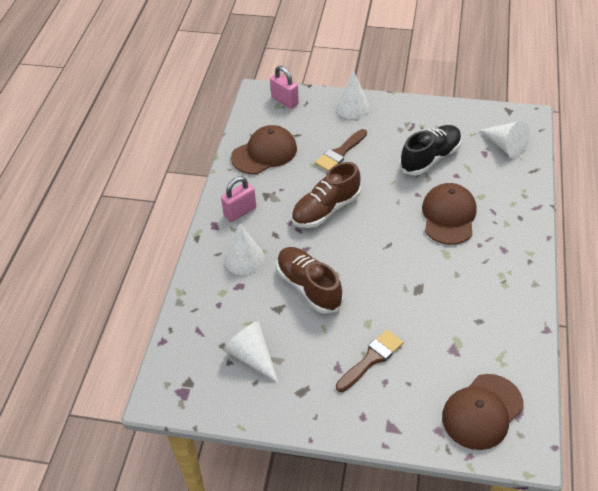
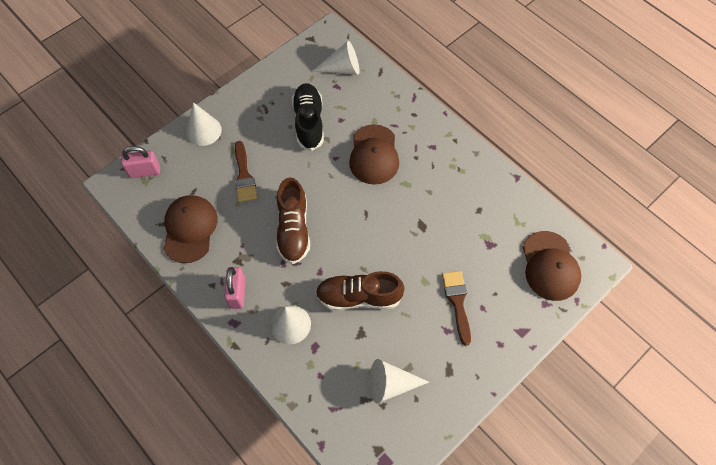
camera: 55 degrees left, 15 degrees up
(448, 216) = (374, 155): brown cap -> brown cap turned 135 degrees counterclockwise

